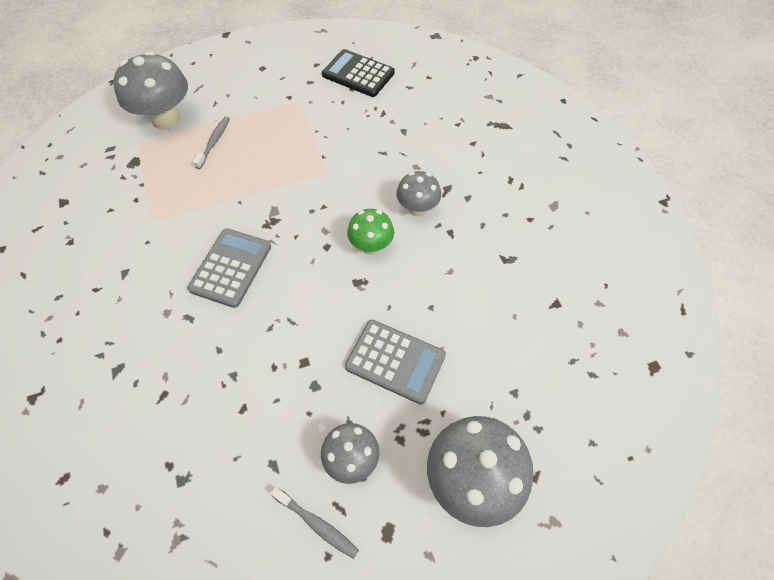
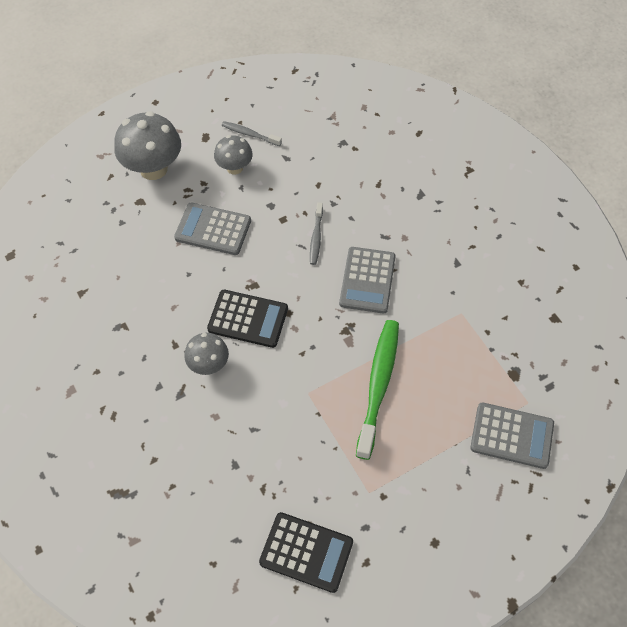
camera: 170 degrees right, 0 degrees up
(166, 119) = (511, 436): grey mushroom -> grey calculator
(214, 142) = (442, 412): grey toothbrush -> grey toothbrush (316, 237)
(260, 170) = (378, 385): none -> green toothbrush
(371, 246) = (248, 319): green mushroom -> black calculator

